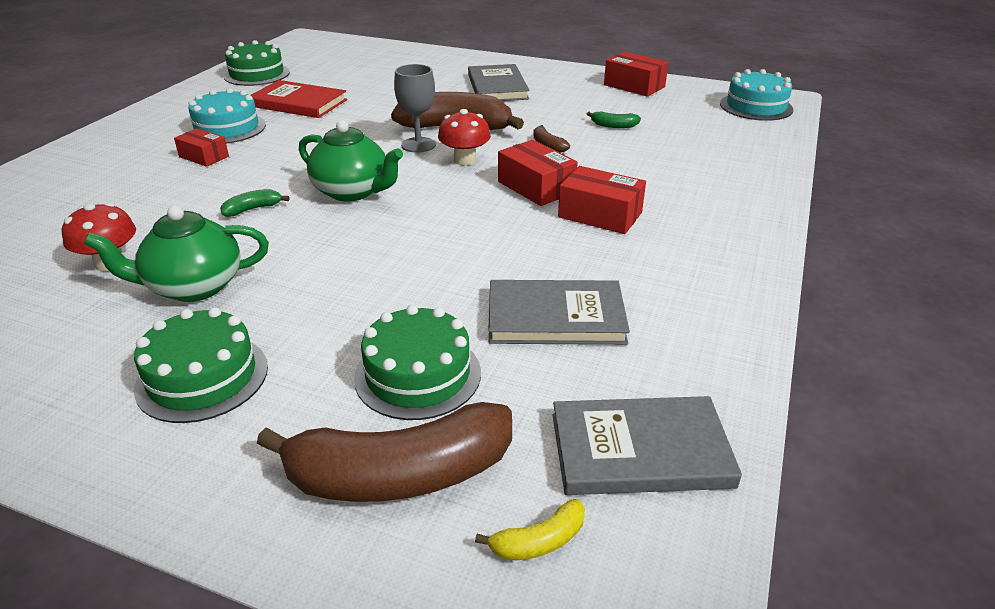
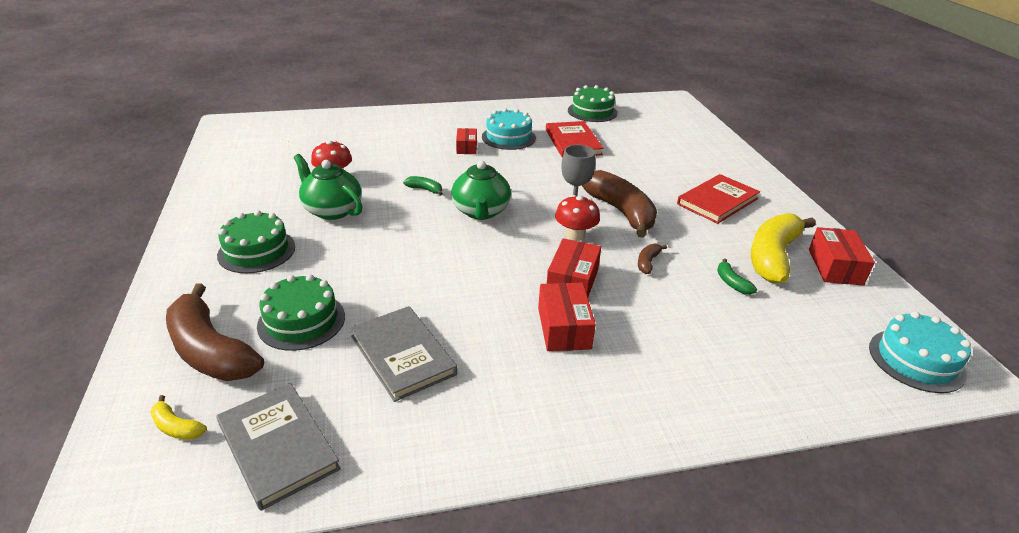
camera: 55 degrees right, 0 degrees up
(497, 87) = (717, 201): grey book -> red book
(597, 99) = (772, 256): none -> yellow banana

